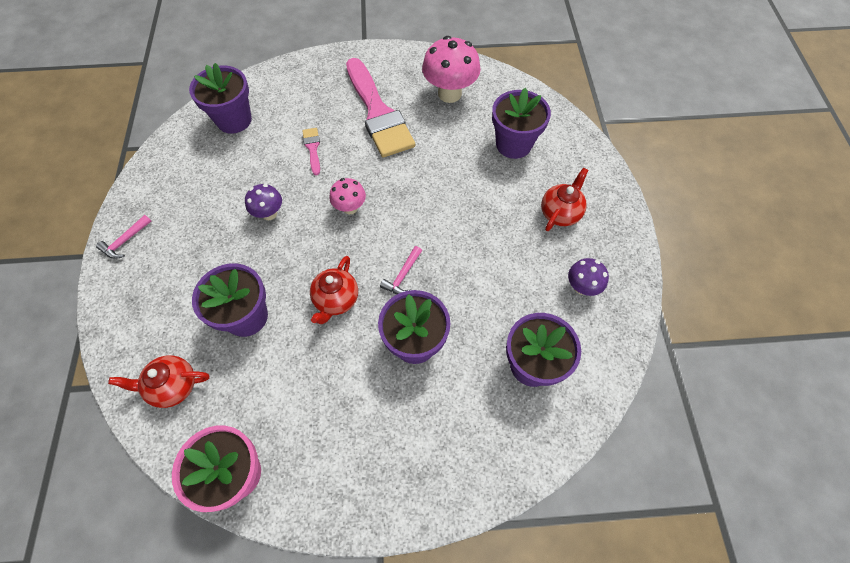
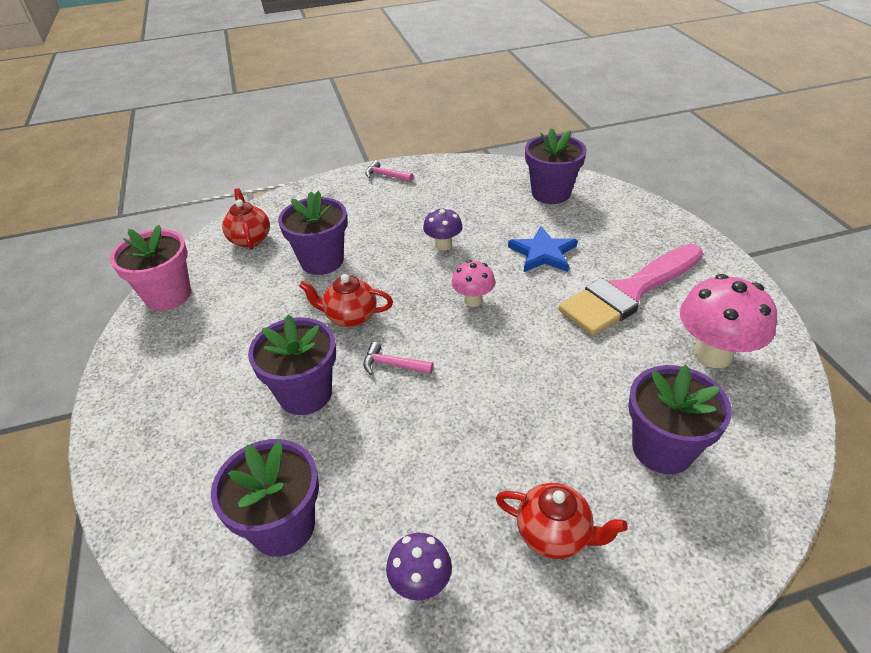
camera: 80 degrees right, 20 degrees down
(312, 148) = (543, 253): pink brush -> blue star

